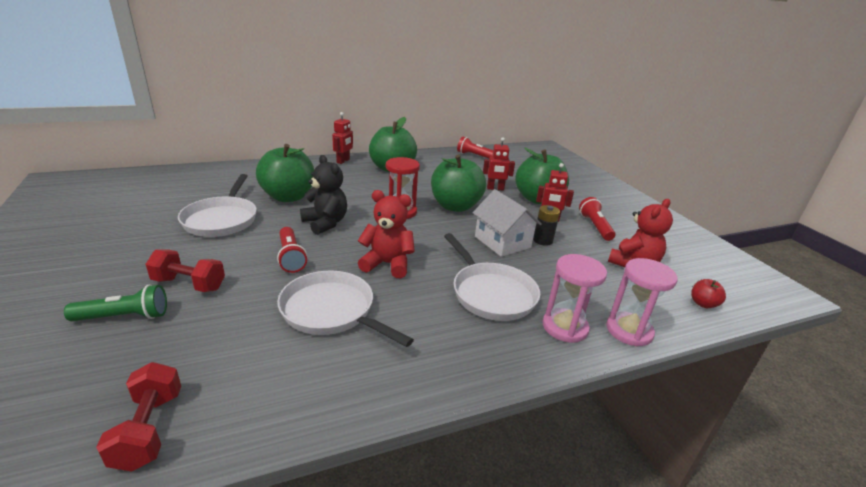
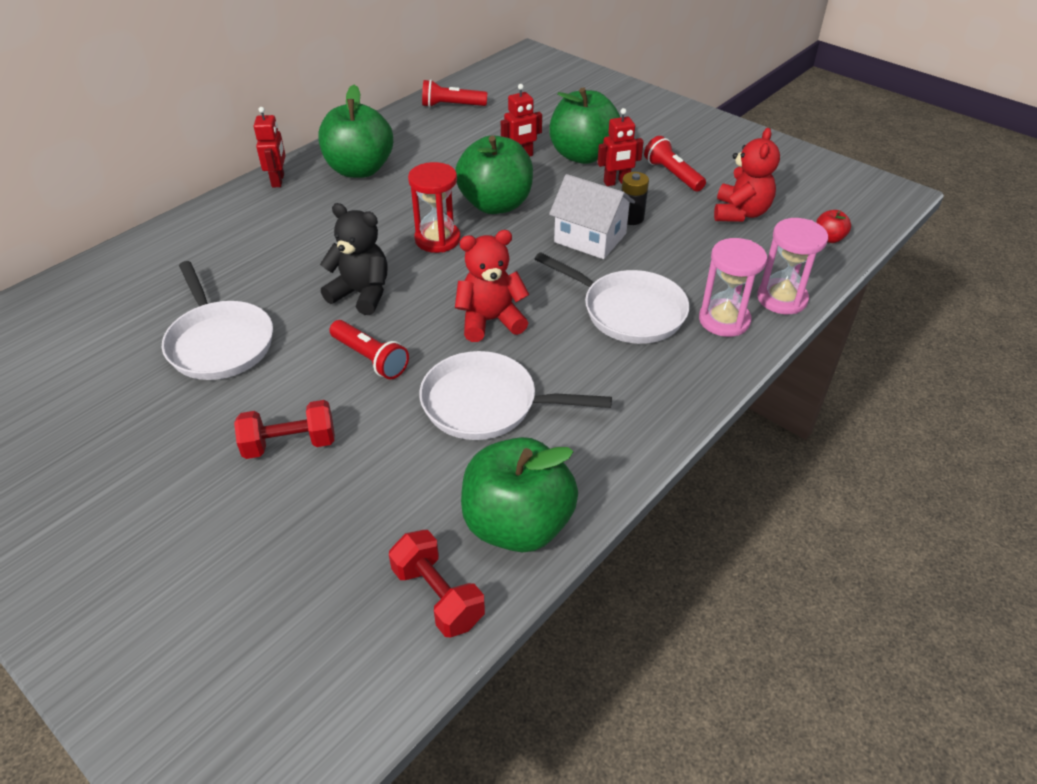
camera: 25 degrees left, 15 degrees up
(124, 317) = (265, 513): green flashlight -> none
(288, 197) = (268, 272): green apple -> green apple (517, 524)

